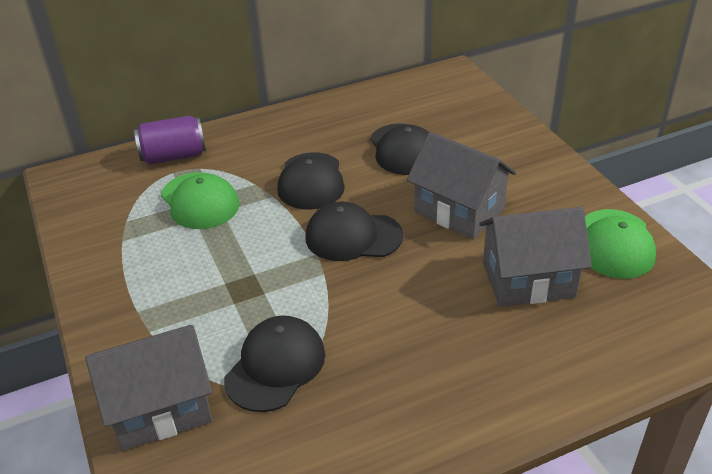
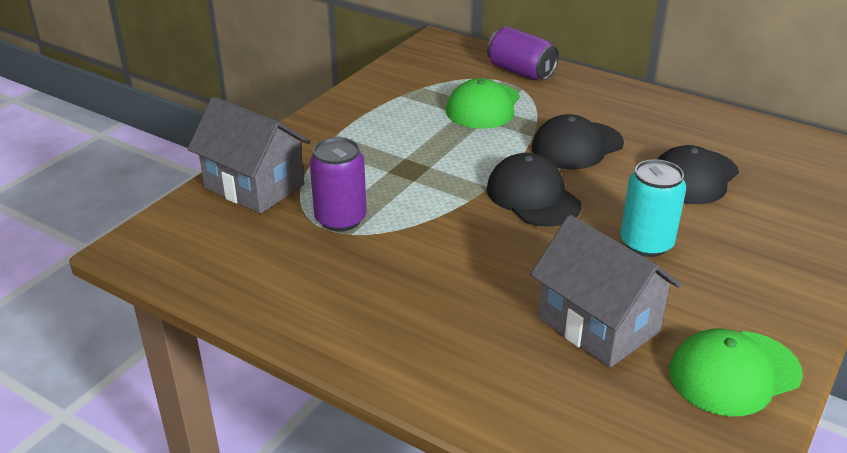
camera: 55 degrees right, 5 degrees down
(275, 366) = (340, 219): black cap -> purple can
(459, 211) = (646, 243): grey house -> turquoise can

